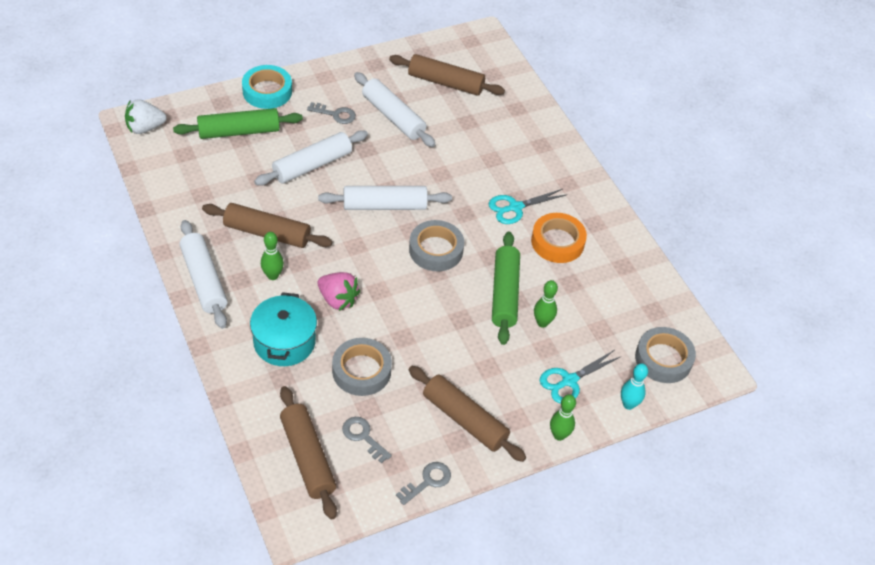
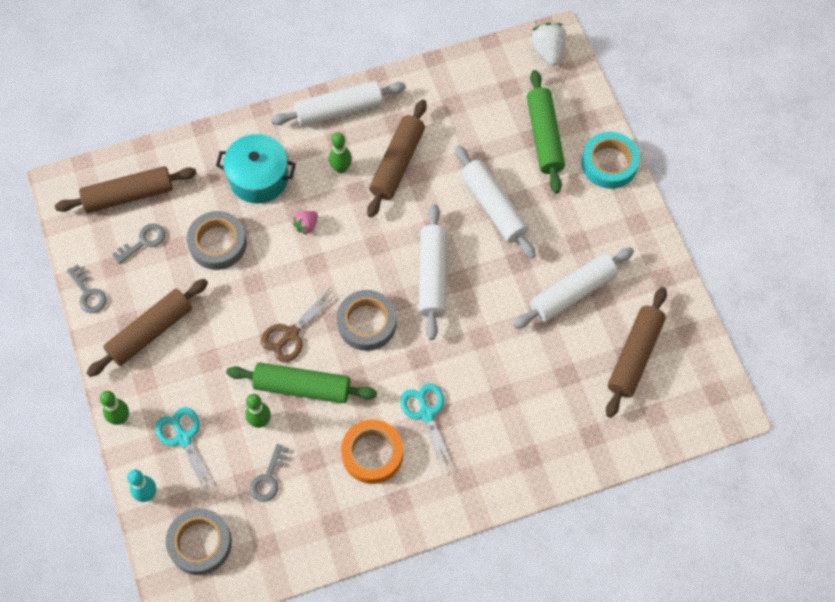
camera: 100 degrees right, 15 degrees up
(335, 114) = (574, 232): grey key -> grey key (268, 478)
(338, 299) = (306, 225): pink strawberry -> pink strawberry, size x0.60
(454, 305) = (290, 334): none -> brown scissors

